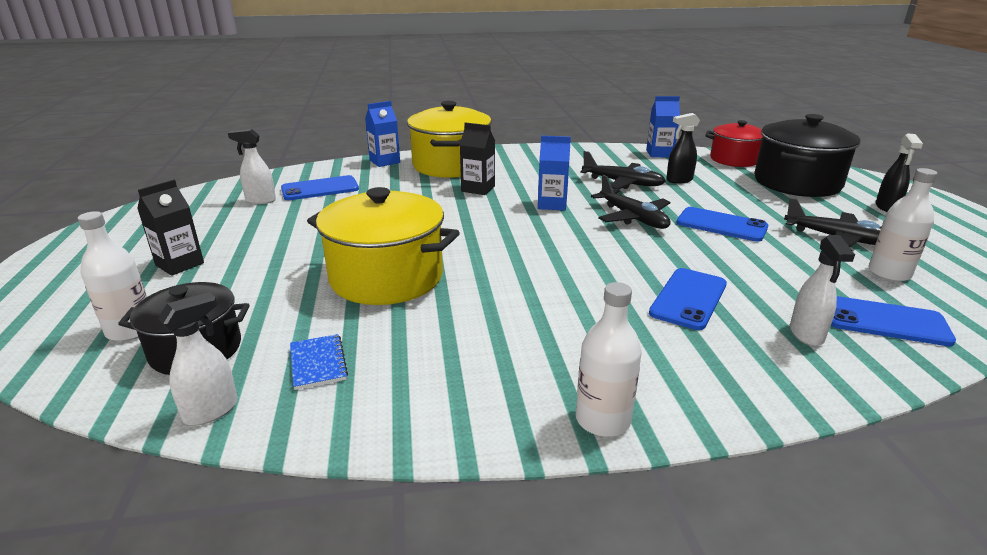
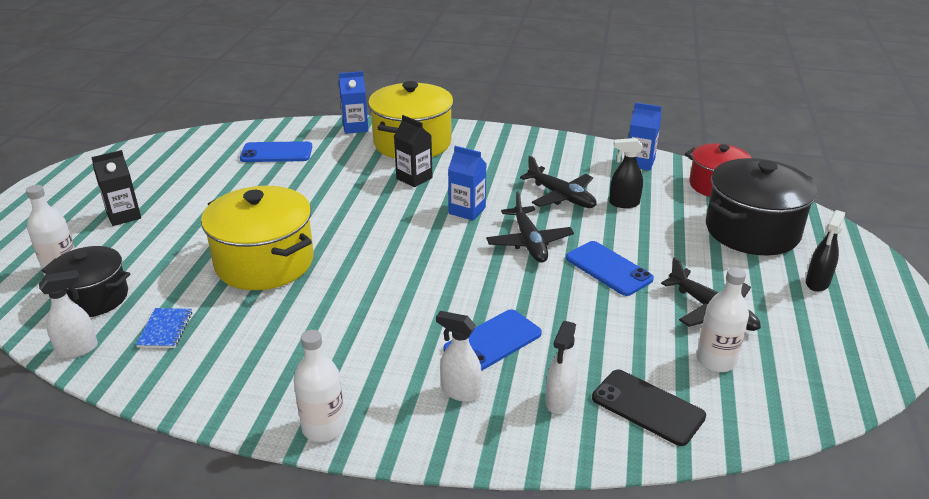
camera: 20 degrees right, 5 degrees up
(260, 200) = (220, 158): white spray bottle -> white spray bottle (460, 392)
(885, 321) = (647, 407): blue phone -> black phone

